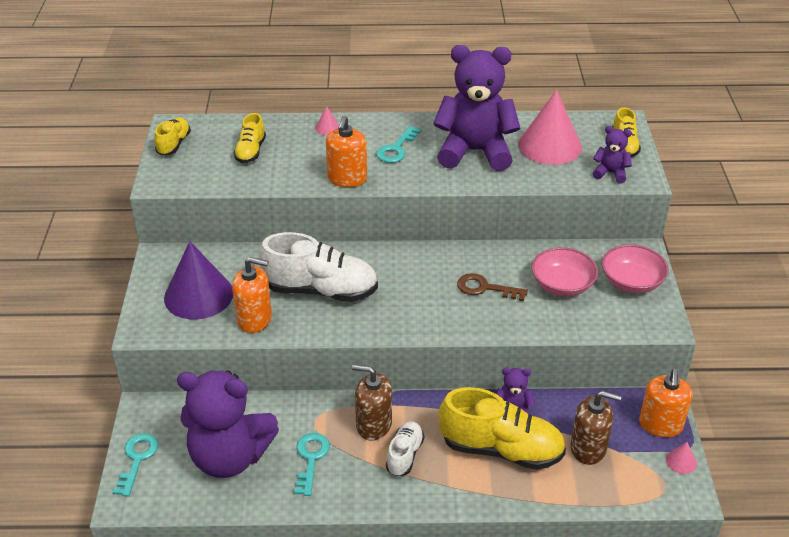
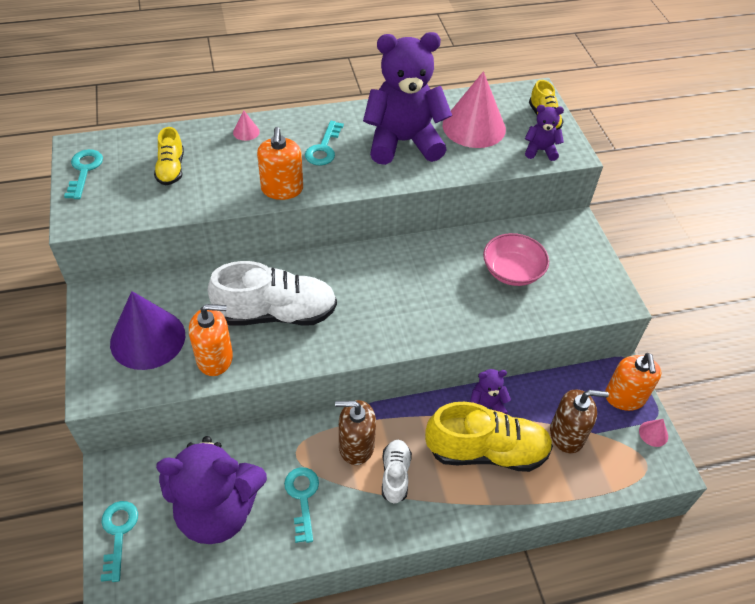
camera: 15 degrees left, 10 degrees up
(174, 144) = (84, 170): yellow shoe -> turquoise key
(485, 288) = (440, 286): brown key -> none
(631, 282) = (575, 258): pink bowl -> none

